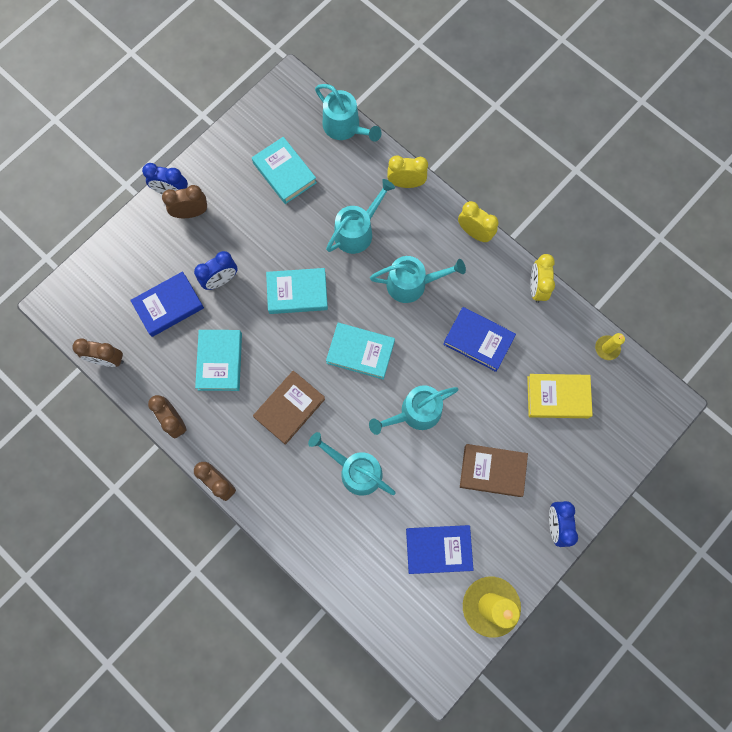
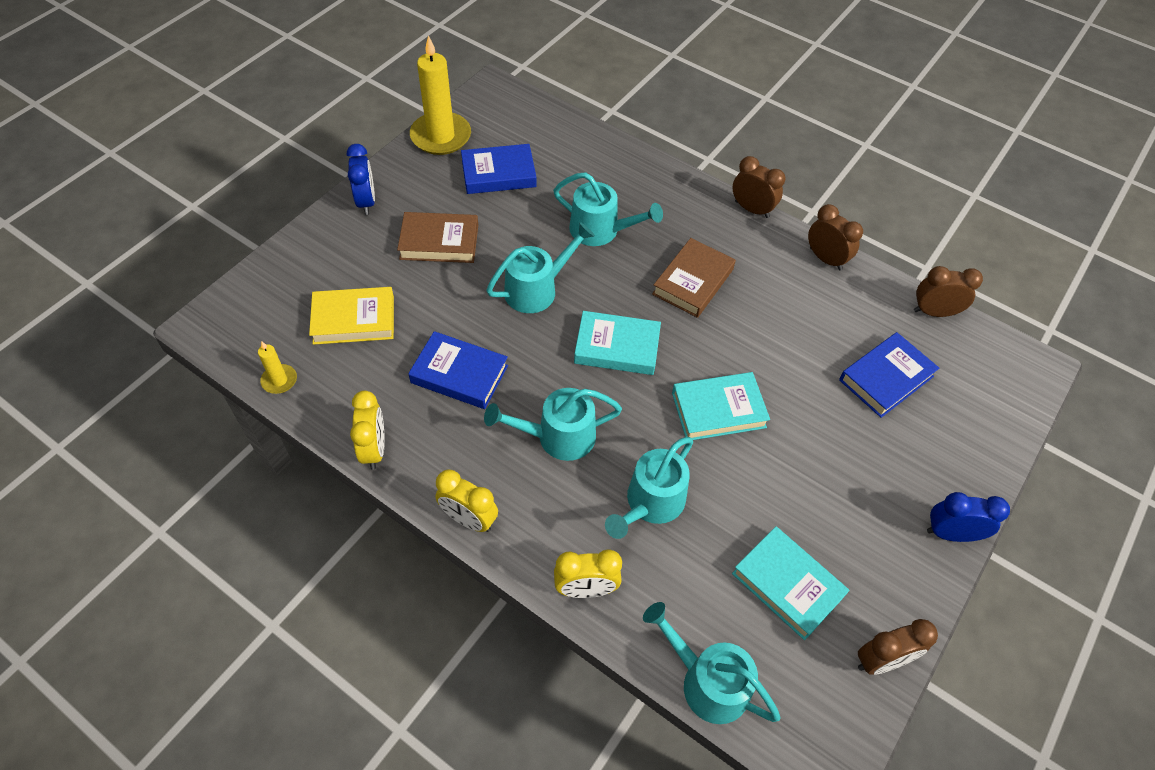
camera: 170 degrees right, 20 degrees down
(191, 213) = (908, 505): brown clock -> brown clock (881, 661)
(220, 361) = (794, 322): turquoise book -> none
(221, 280) = (829, 416): blue clock -> none

